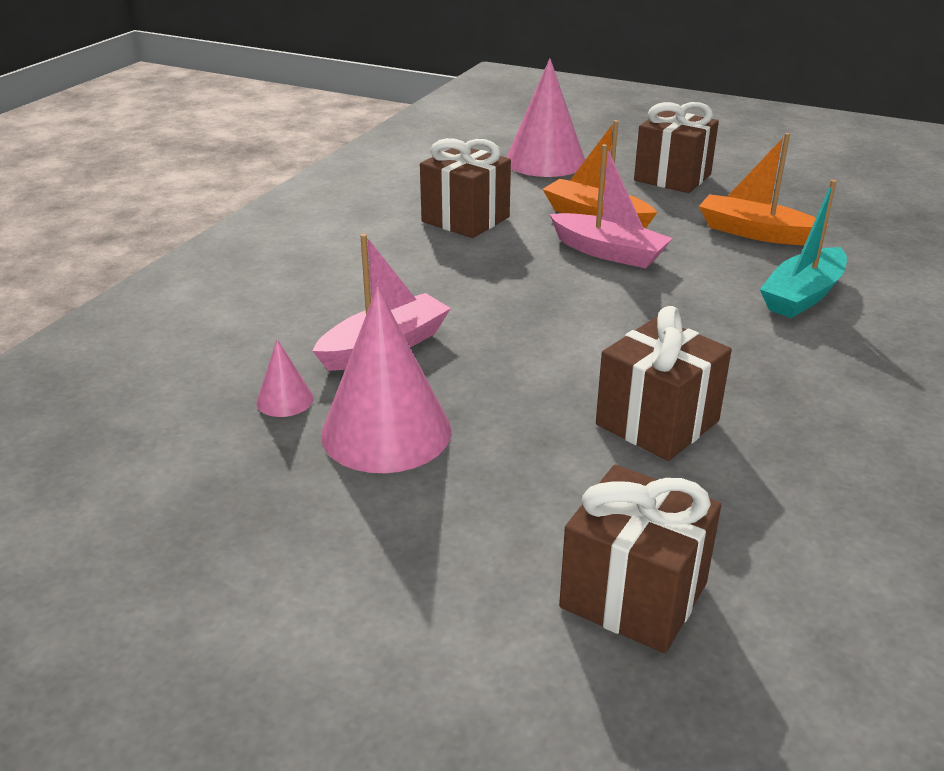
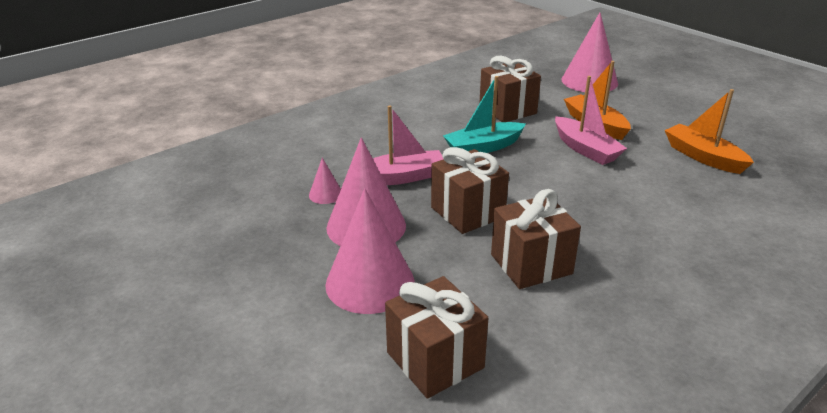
camera: 25 degrees right, 0 degrees up
(456, 514) = (370, 283): none -> pink cone
(672, 177) = (672, 107): brown gift -> brown gift (467, 212)
(802, 295) = (703, 207): turquoise boat -> turquoise boat (483, 147)

